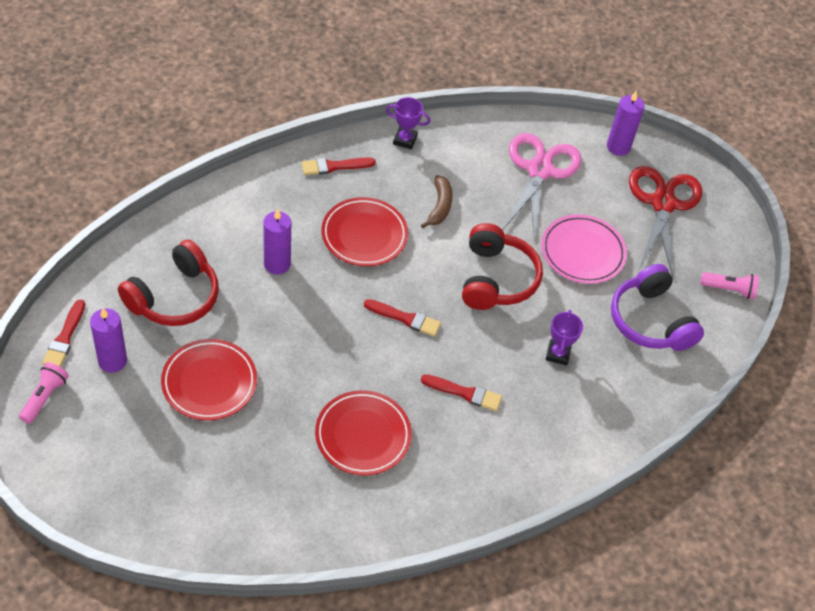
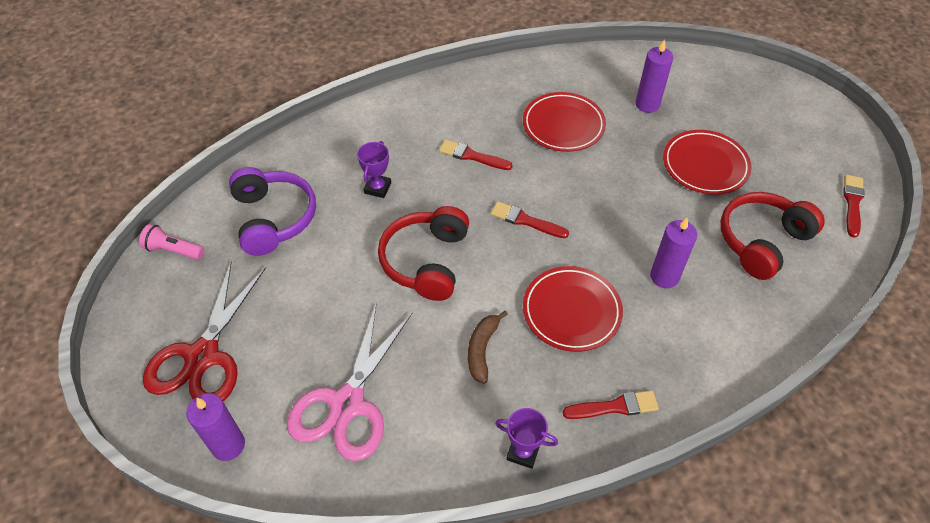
camera: 170 degrees left, 0 degrees up
(45, 397) = (845, 155): pink flashlight -> none
(112, 361) = (799, 183): purple candle -> purple candle (647, 104)
(582, 252) = (323, 292): pink plate -> none

